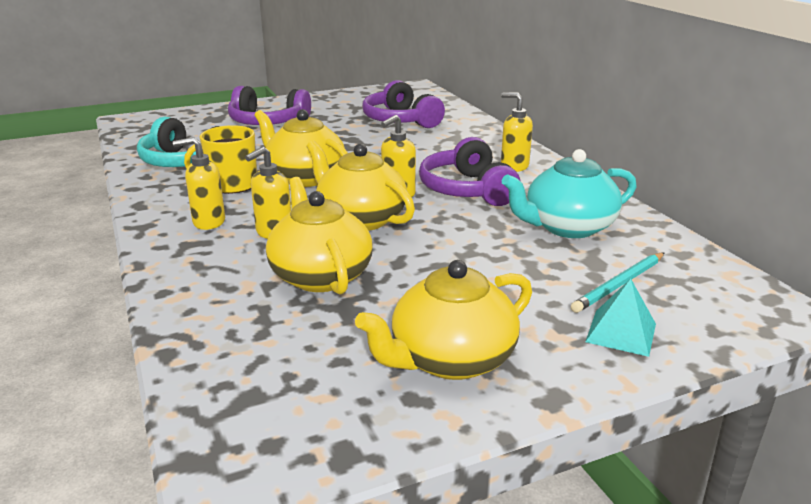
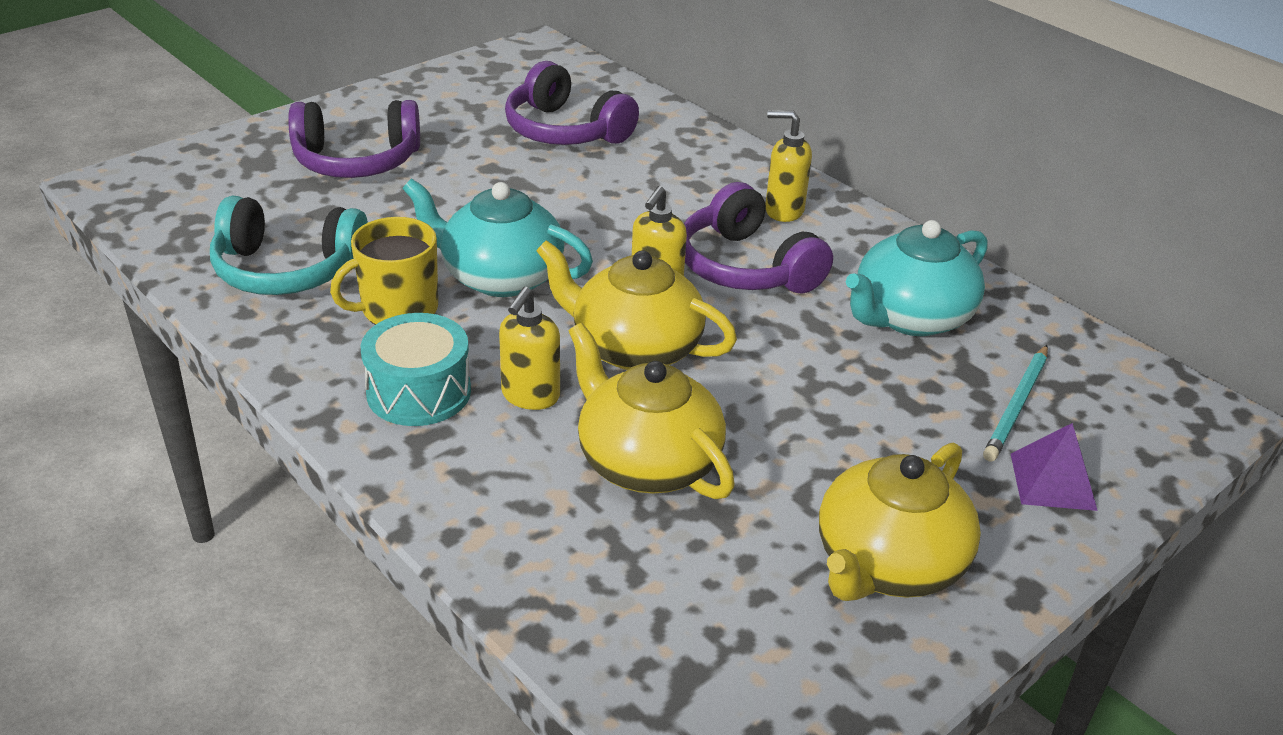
camera: 20 degrees left, 10 degrees up
(208, 222) = (419, 392): yellow soap dispenser -> turquoise drum
(305, 177) = (500, 276): yellow teapot -> turquoise teapot
(621, 332) = (1053, 481): turquoise pyramid -> purple pyramid

